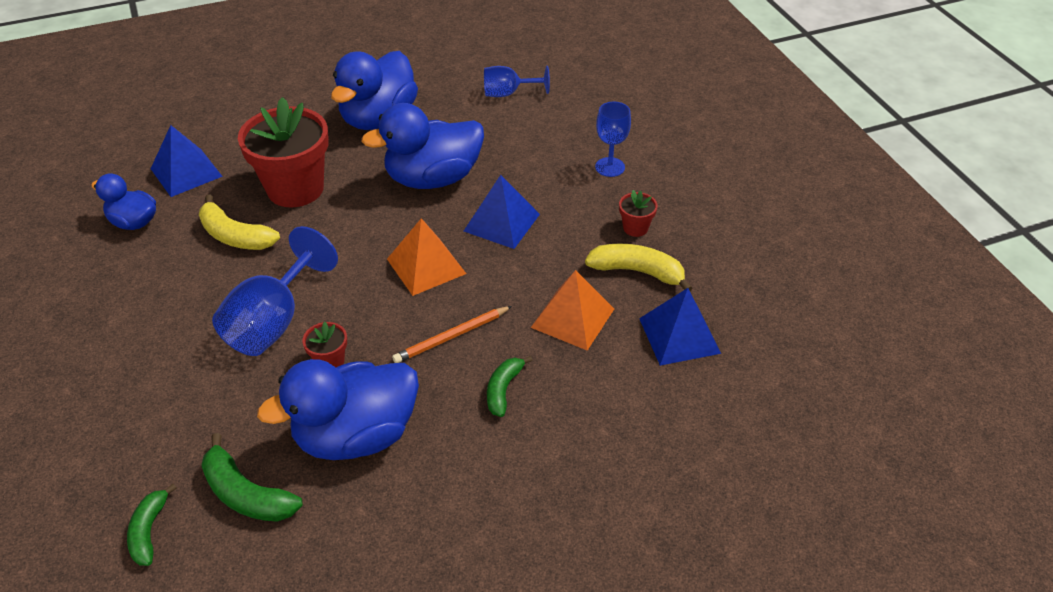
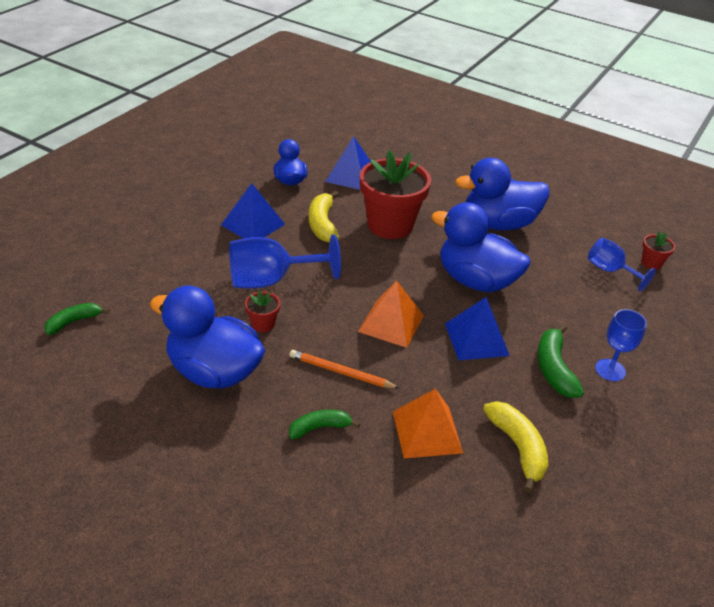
camera: 50 degrees right, 5 degrees down
(246, 494) = (129, 347): green banana -> green banana (554, 369)
(635, 228) = (563, 421): red flower pot -> red flower pot (651, 263)
(679, 335) = (479, 513): blue pyramid -> blue pyramid (253, 224)

